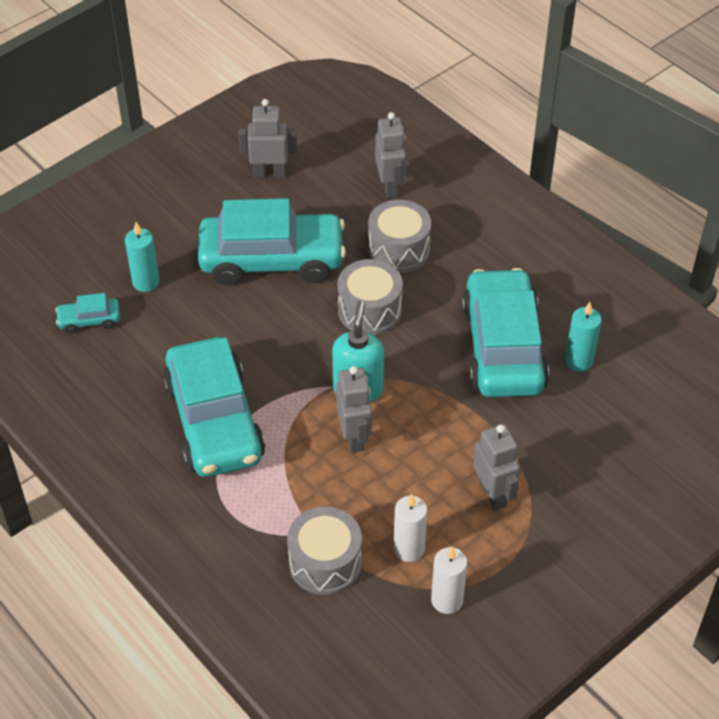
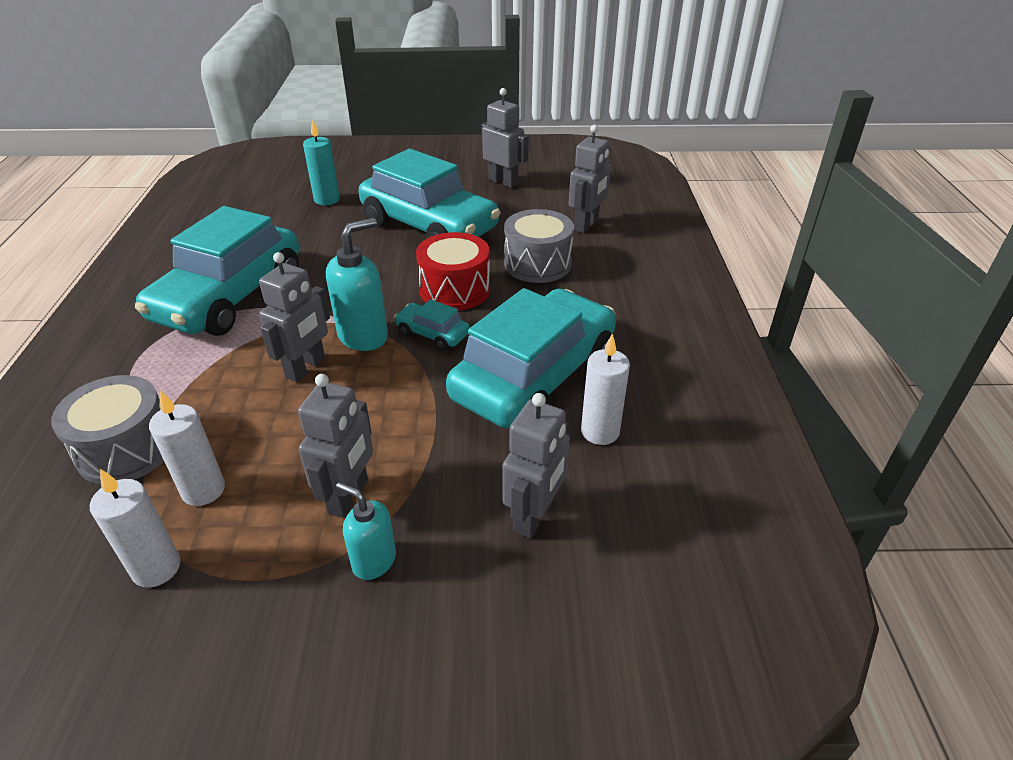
camera: 40 degrees right, 10 degrees down
(89, 320) = (259, 202): turquoise car -> turquoise car (432, 334)
(369, 310) = (455, 290): grey drum -> red drum
(549, 515) = (373, 561): none -> turquoise soap dispenser
(578, 361) = (600, 432): turquoise candle -> white candle
(599, 435) = (535, 516): none -> grey robot

